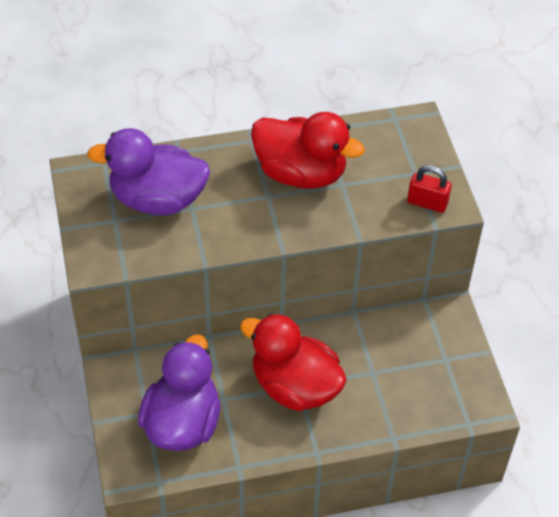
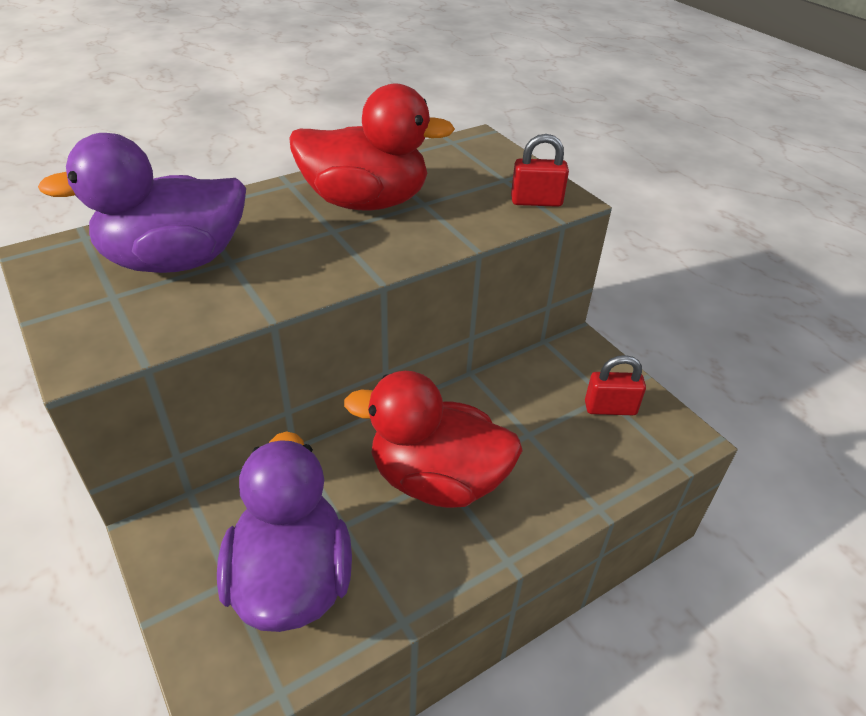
camera: 20 degrees left, 10 degrees down
(443, 369) = (610, 408): none -> red padlock

